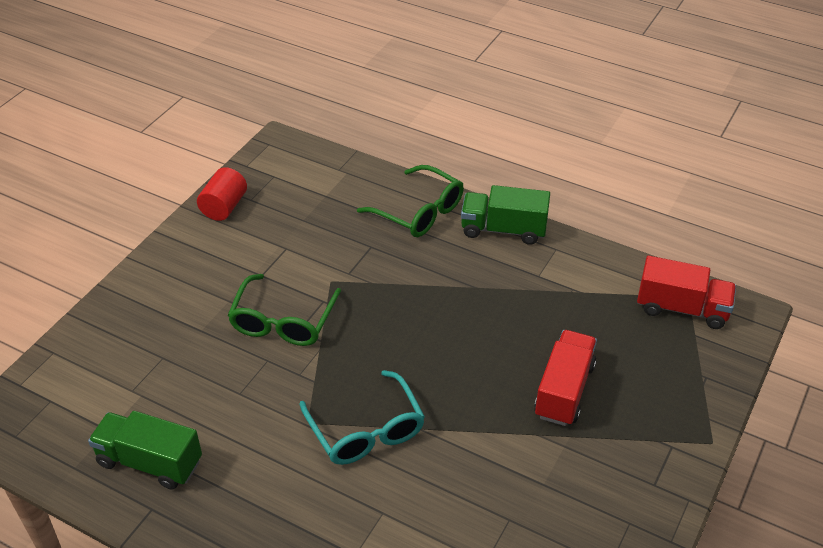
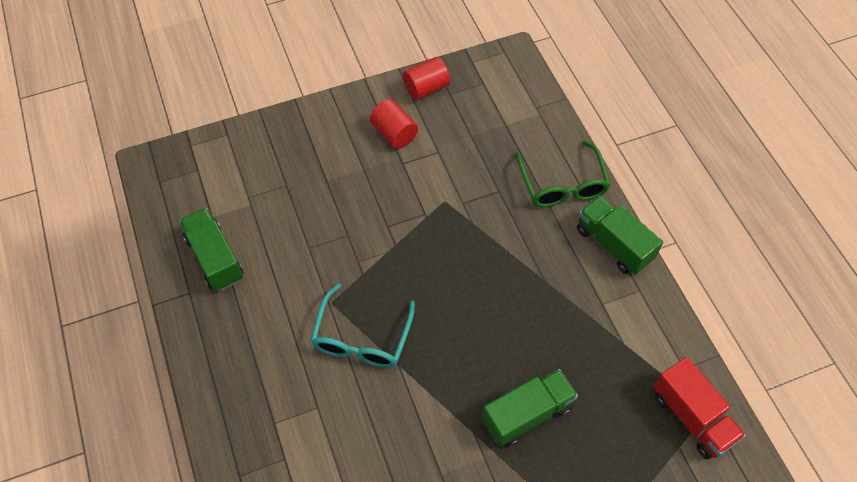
camera: 40 degrees right, 15 degrees up
(230, 257) = (394, 133): none -> red cylinder
(283, 321) = (384, 211): green glasses -> none
(564, 391) = (527, 414): red truck -> green truck

